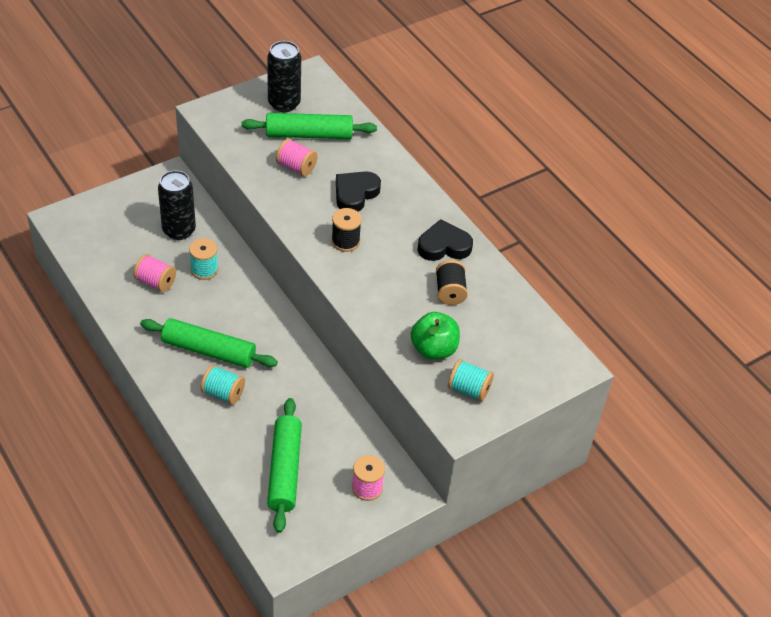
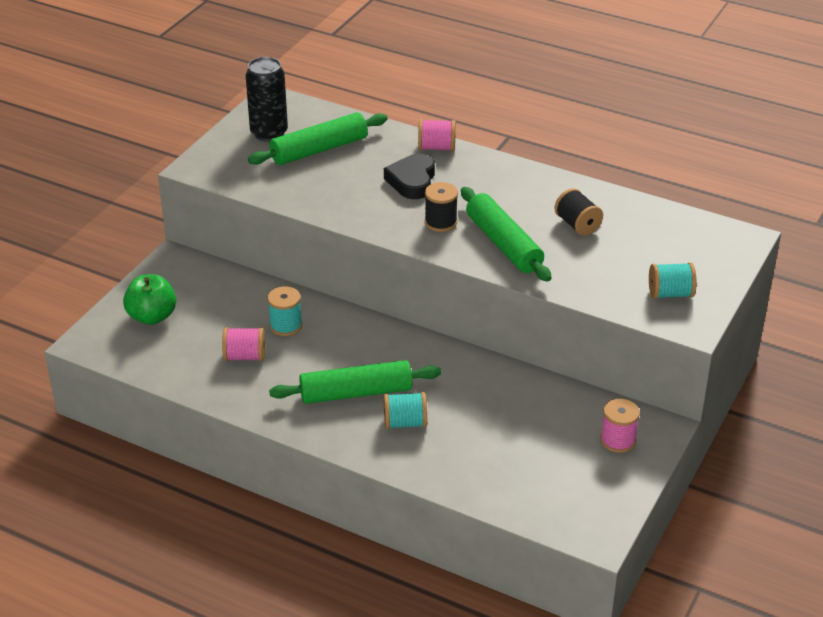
camera: 25 degrees left, 10 degrees down
(179, 230) = (227, 302): black can -> none
(285, 470) = (527, 461): green rolling pin -> green rolling pin (504, 244)
(296, 167) = (333, 180): pink spool -> pink spool (436, 148)
(433, 349) = (608, 275): green apple -> green apple (152, 316)
(444, 246) = (536, 191): black heart -> none

